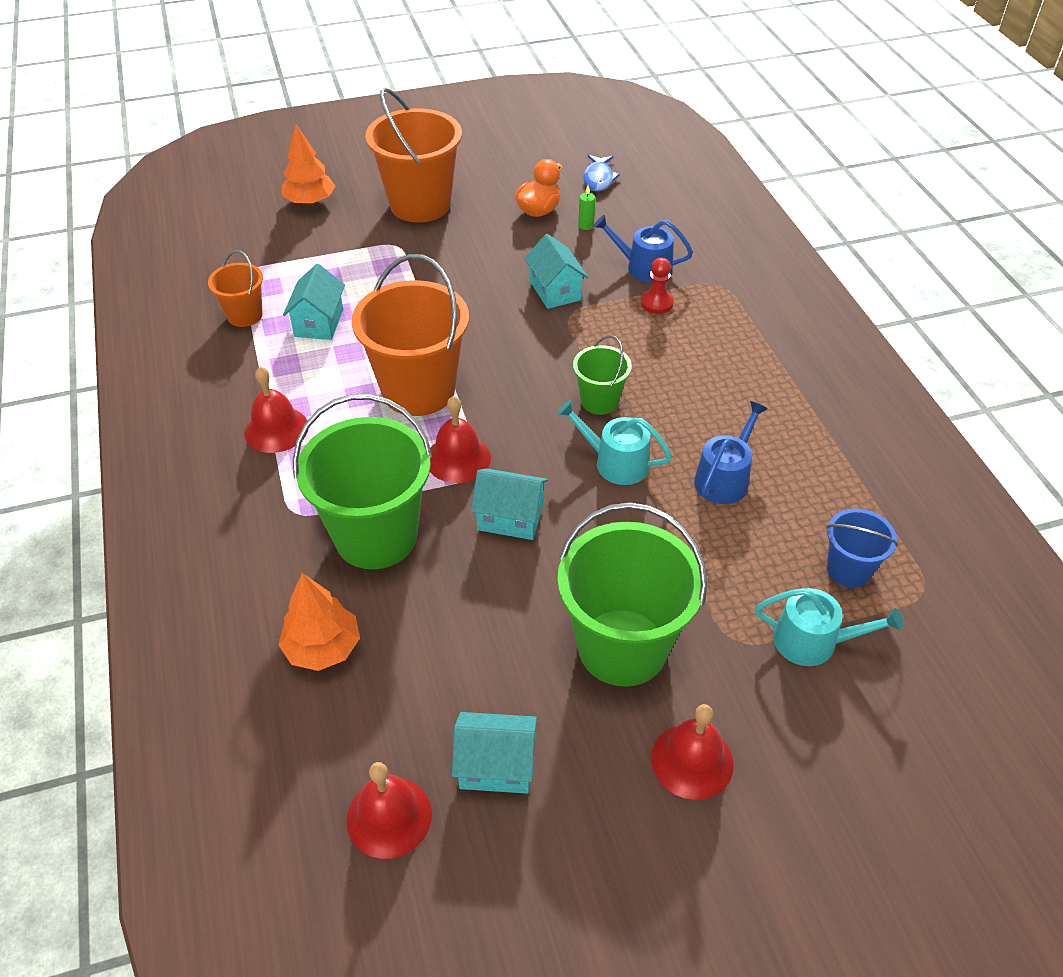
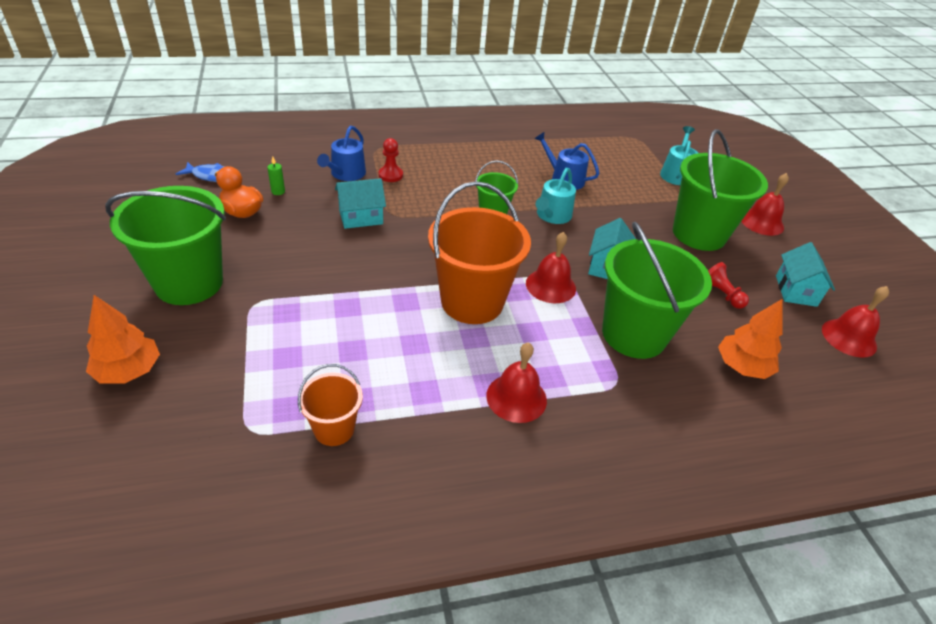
camera: 90 degrees left, 5 degrees down
(318, 323) = (364, 365): turquoise house -> none
(420, 204) = (189, 283): orange bucket -> green bucket
(470, 651) = (721, 294): none -> red pawn
(848, 569) = (627, 154): blue bucket -> none

